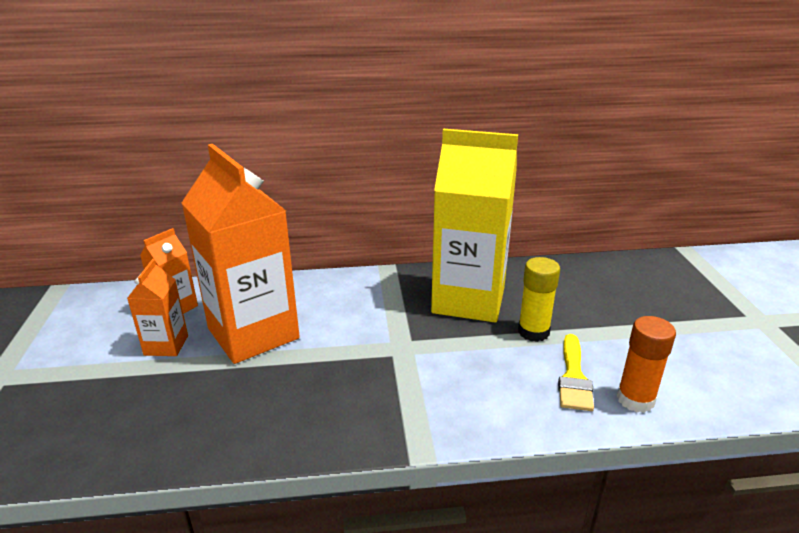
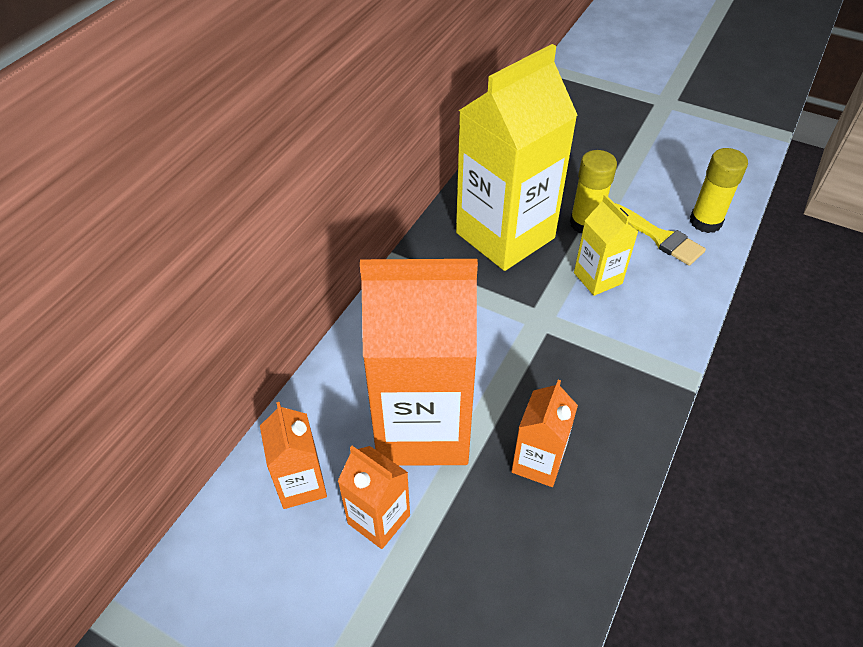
camera: 55 degrees left, 20 degrees up
(260, 396) = (538, 462): none -> orange carton
(479, 360) = (597, 278): none -> yellow carton
(635, 399) = (705, 222): orange glue stick -> yellow glue stick

